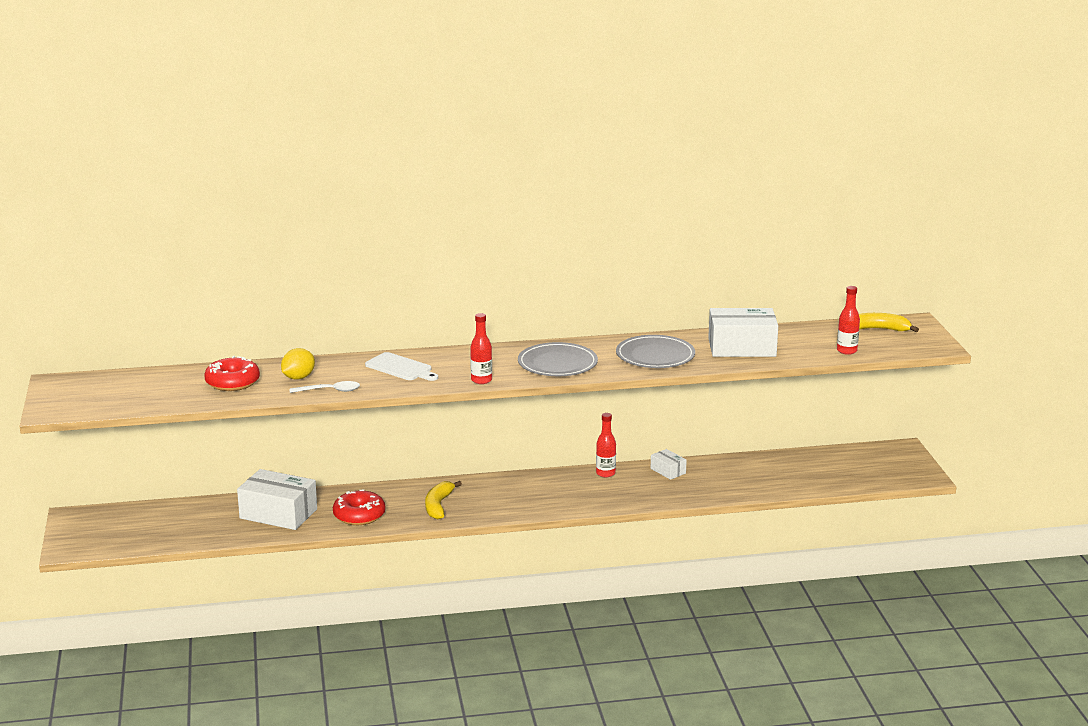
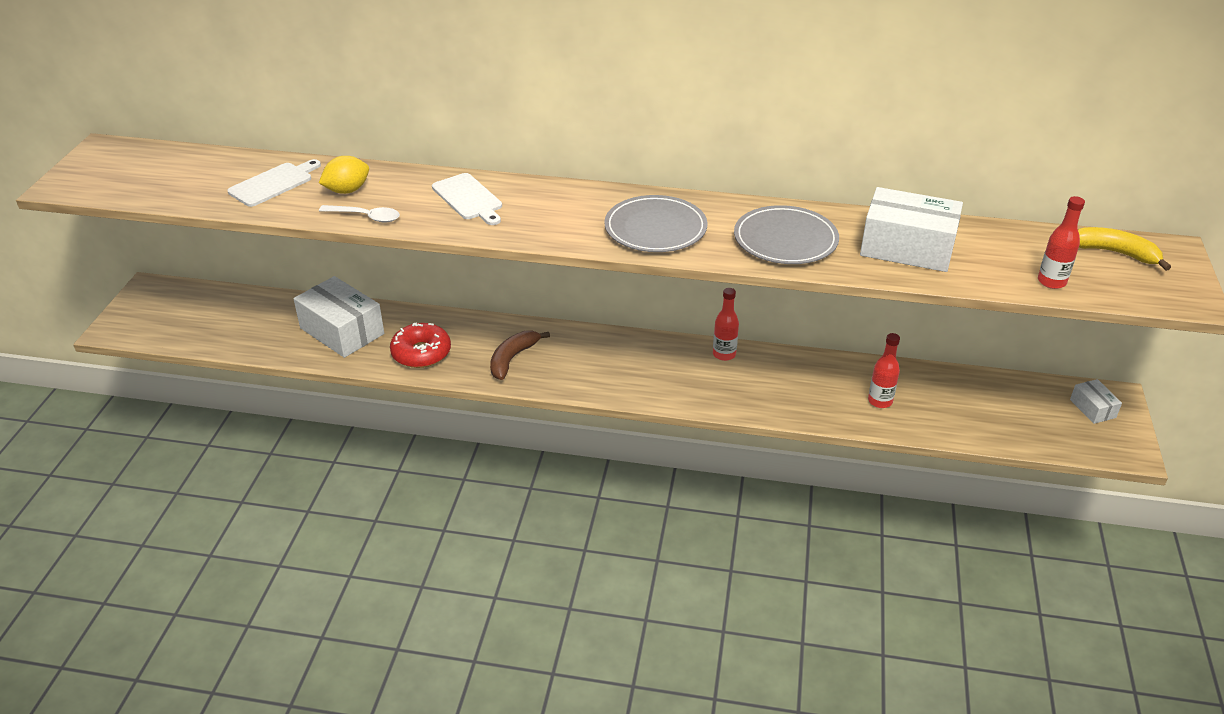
camera: 20 degrees right, 15 degrees up
(232, 382) = (273, 183): red donut -> white cutting board
(438, 506) = (512, 359): yellow banana -> brown banana
(481, 380) = (547, 236): red bottle -> red bottle (880, 401)
(668, 471) = (799, 367): white box -> white box (1092, 408)

